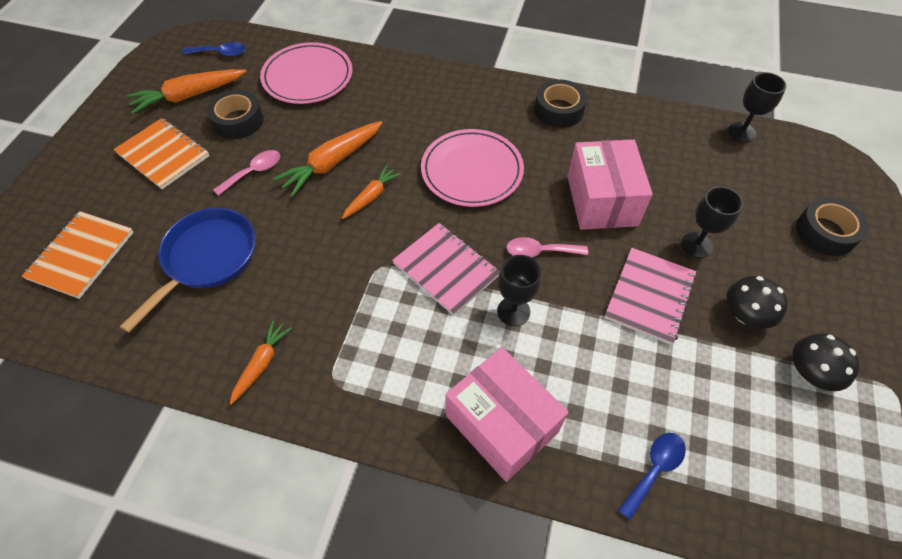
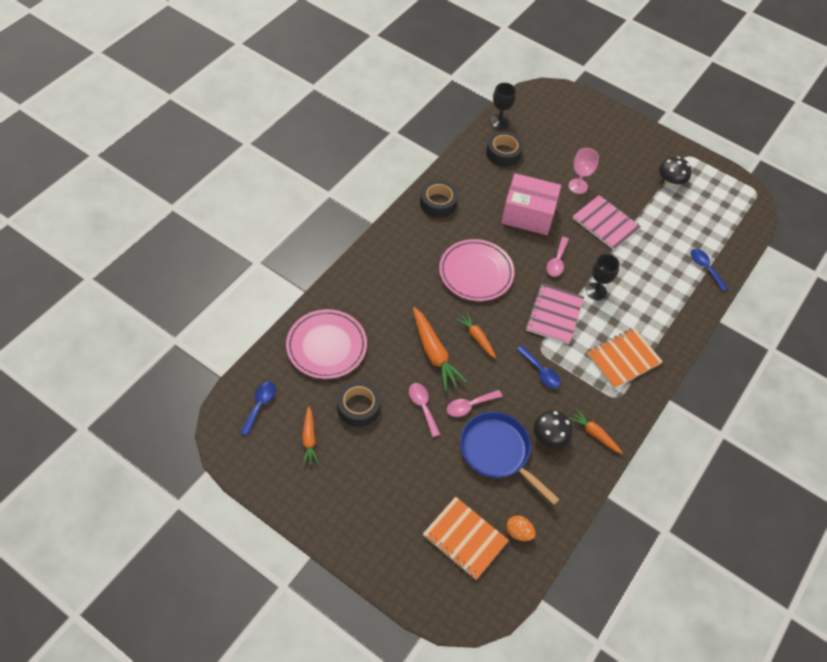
camera: 75 degrees left, 0 degrees up
(94, 308) = (518, 532): none -> orange egg
(163, 155) = (376, 468): orange notebook -> orange notebook (623, 359)
(189, 96) = (309, 439): orange carrot -> orange carrot, size x0.60
(267, 214) = (469, 406): none -> pink spoon
(344, 276) = (540, 372): none -> blue spoon
(446, 269) = (554, 314): pink notebook -> pink notebook turned 45 degrees counterclockwise
(501, 424) = (665, 323): pink box -> none
(696, 245) = (578, 186): black goblet -> pink goblet
(745, 315) = (630, 189): black mushroom -> black mushroom (549, 436)
(825, 232) = (588, 127): black tape -> black tape (503, 153)

